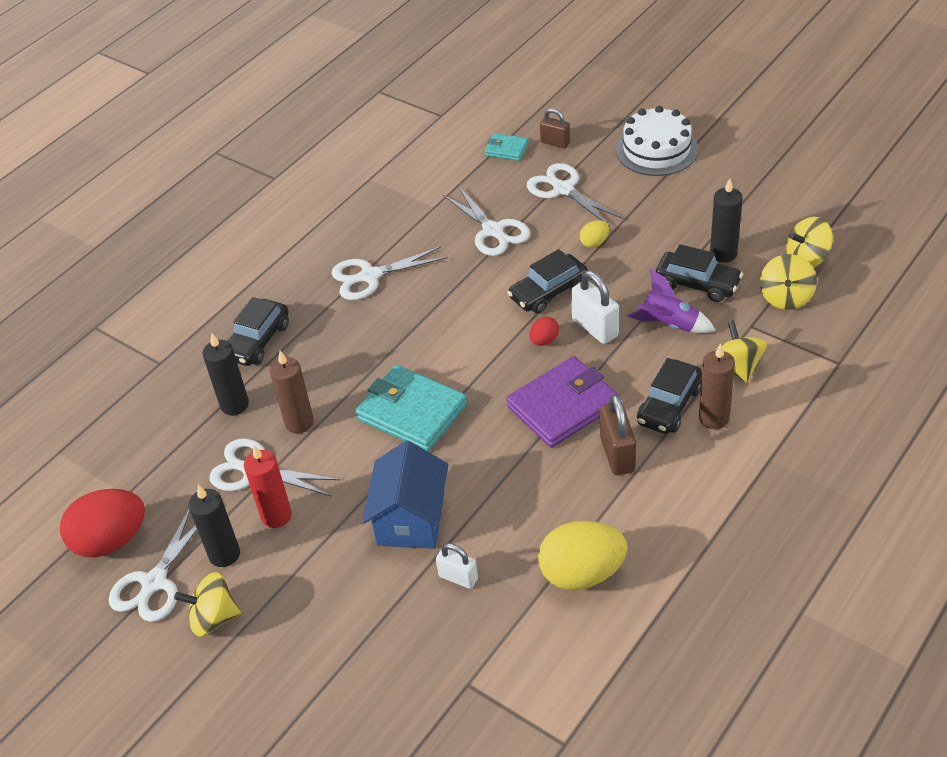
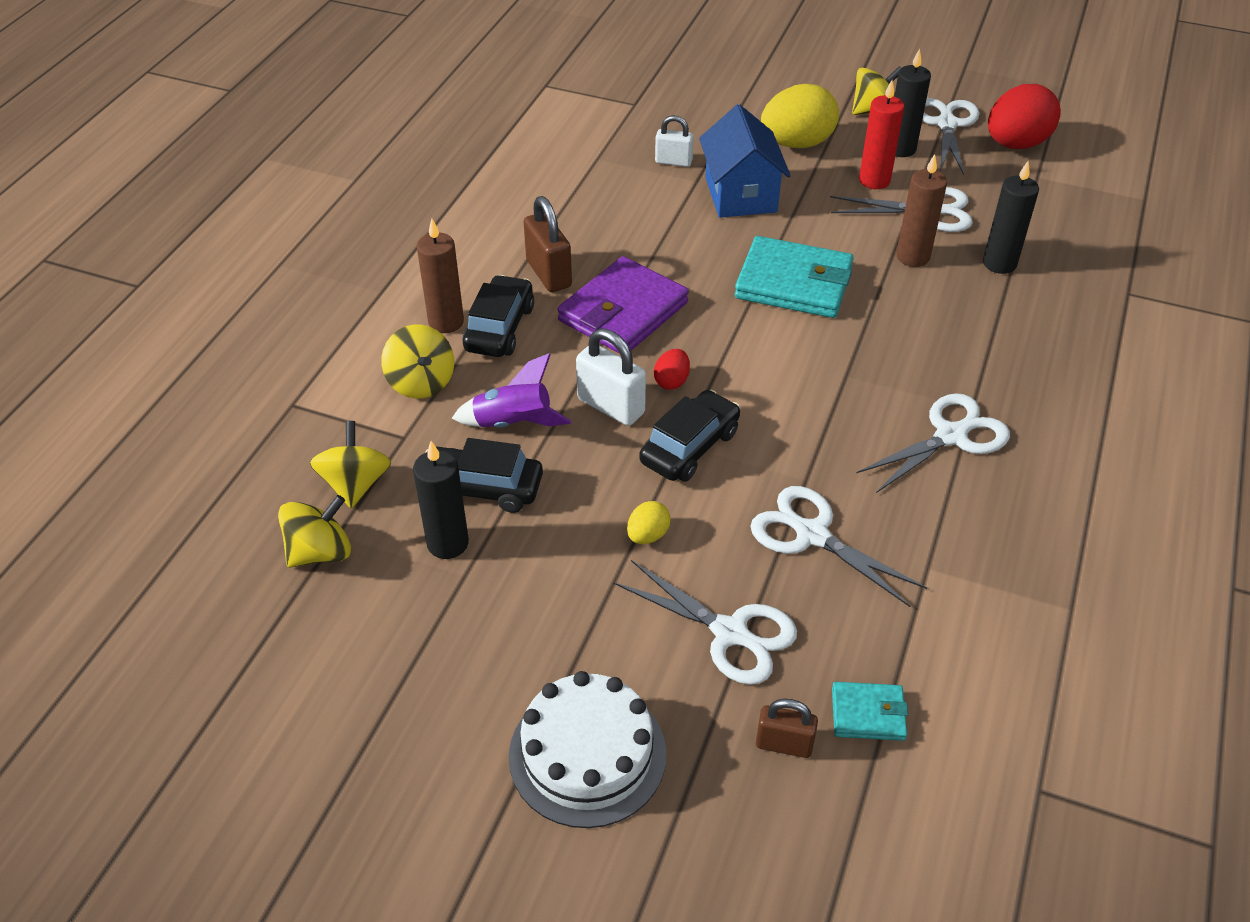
camera: 160 degrees right, 0 degrees up
(258, 341) = (1032, 332): black car -> none
(582, 573) = (560, 179): yellow egg -> yellow egg (796, 144)

